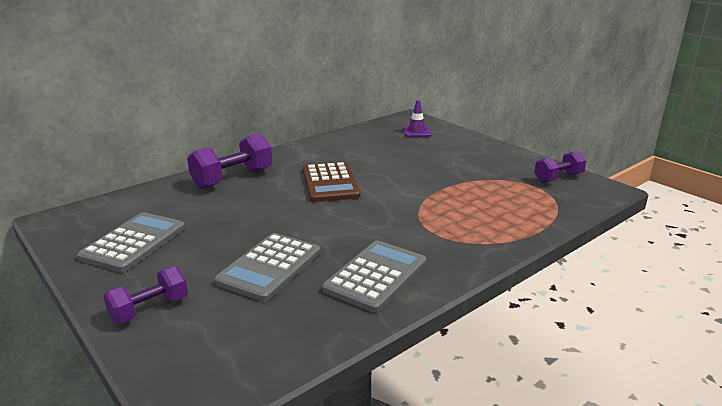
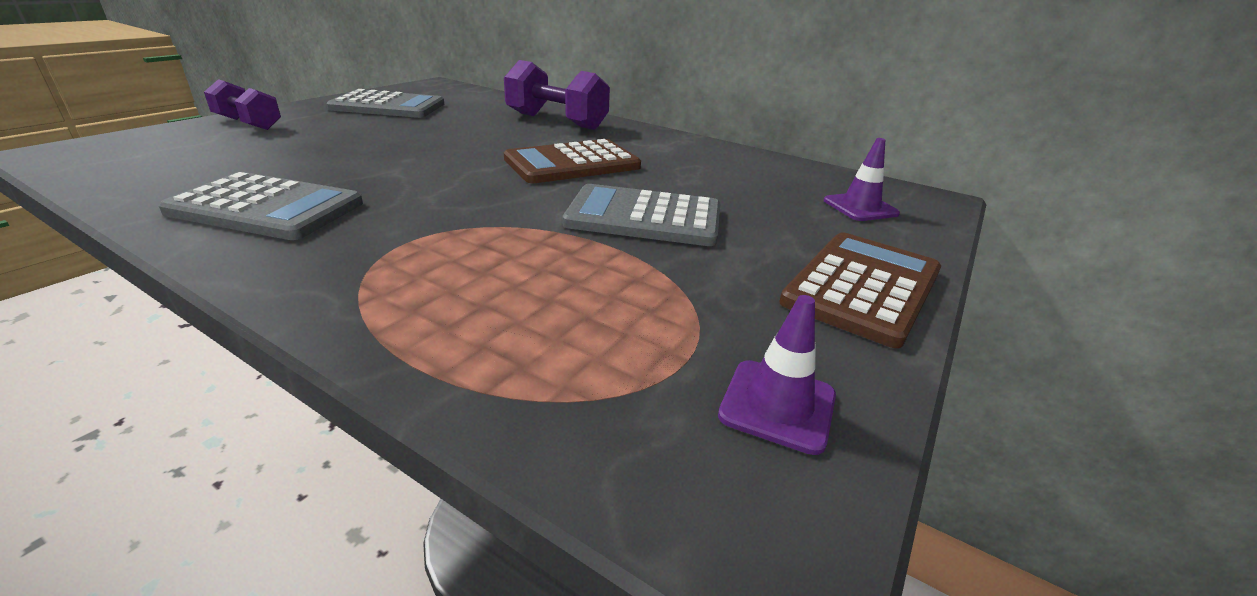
camera: 70 degrees right, 5 degrees up
(269, 267) = (317, 154): grey calculator -> grey calculator (644, 217)
(489, 150) = (863, 287): none -> brown calculator
(558, 178) = (777, 405): purple dumbbell -> purple traffic cone

